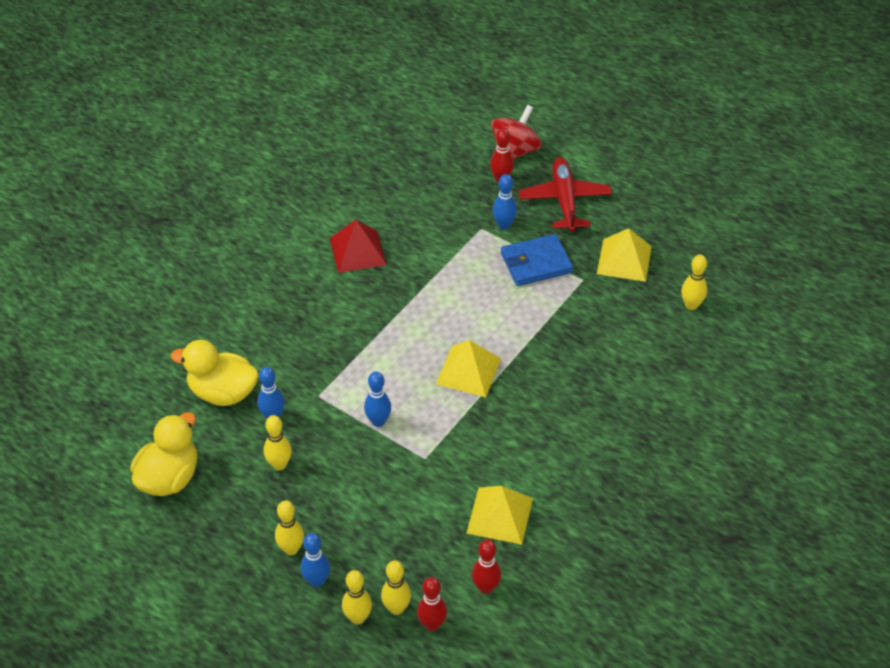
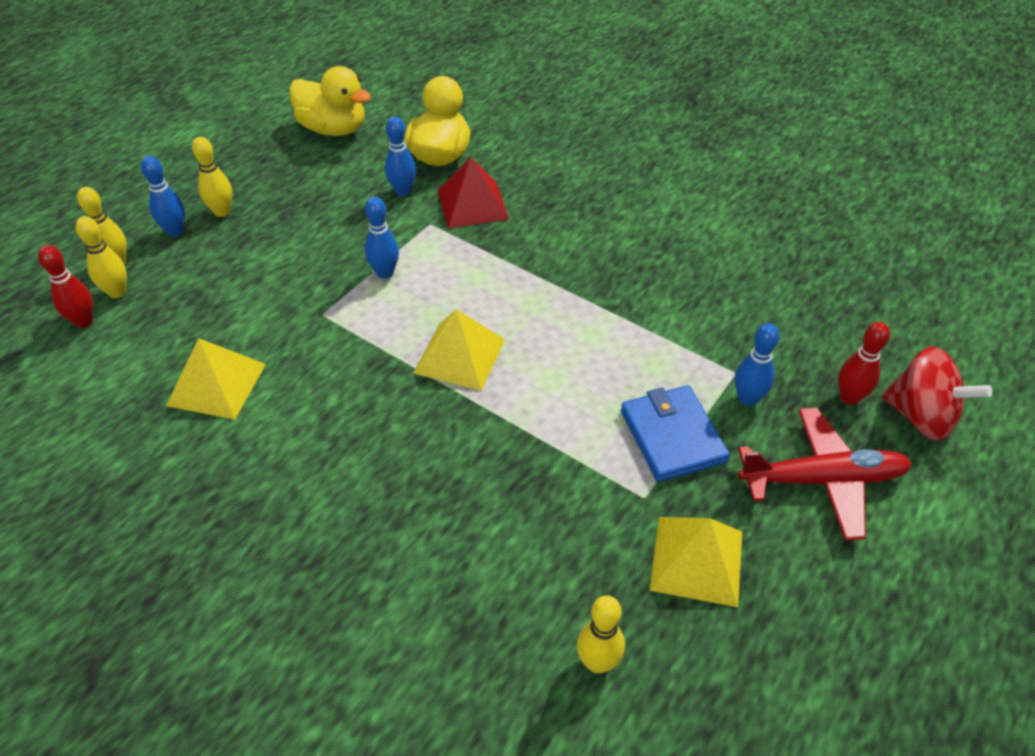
camera: 90 degrees right, 0 degrees up
(279, 465) = (335, 199): yellow bowling pin -> none
(357, 251) = (667, 249): red pyramid -> red pyramid (472, 204)
(485, 587) = (115, 369): red bowling pin -> none

